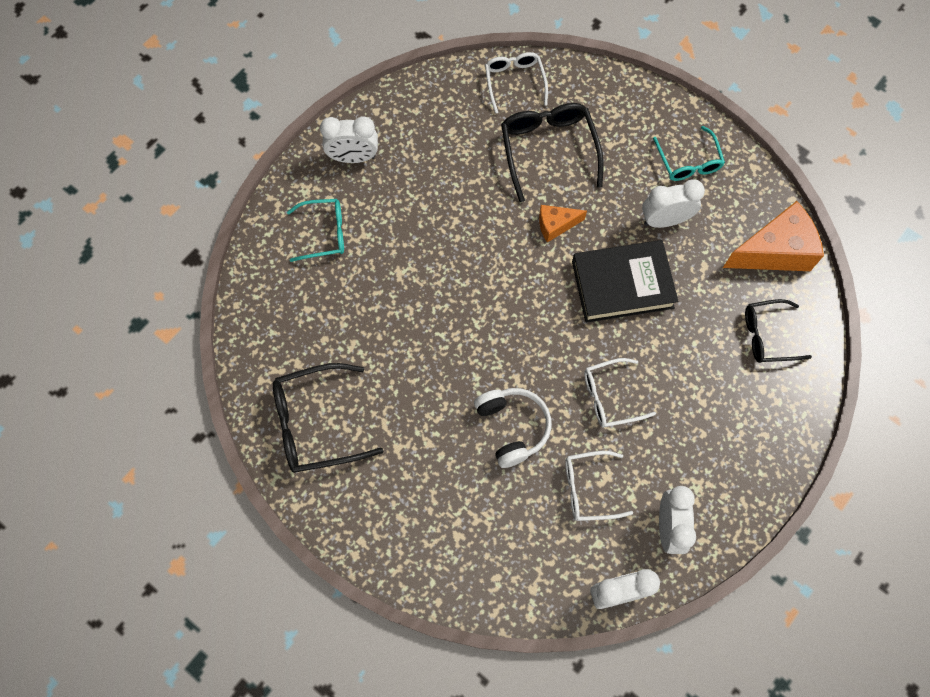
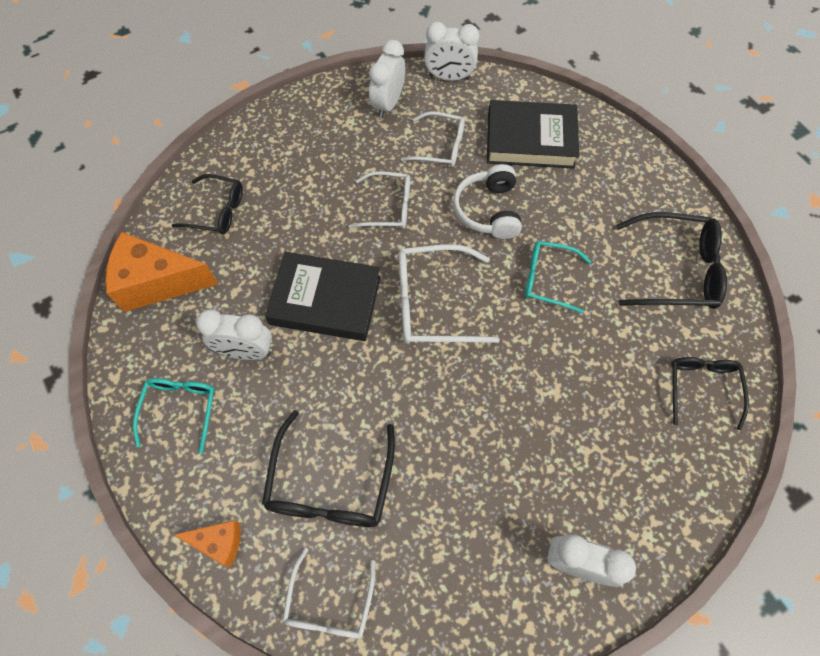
camera: 160 degrees left, 5 degrees down
(278, 316) = (702, 388): none -> black glasses
(323, 233) = (634, 469): turquoise glasses -> turquoise glasses (548, 279)
(497, 532) = (530, 140): none -> black book
(528, 314) = (434, 303): none -> white glasses
(556, 225) = (364, 386): orange cheese -> orange cheese (218, 542)

